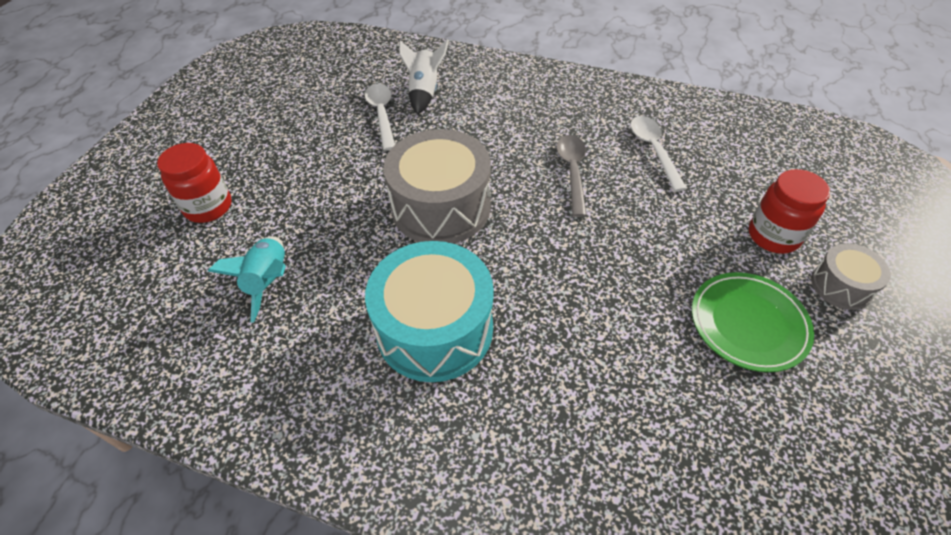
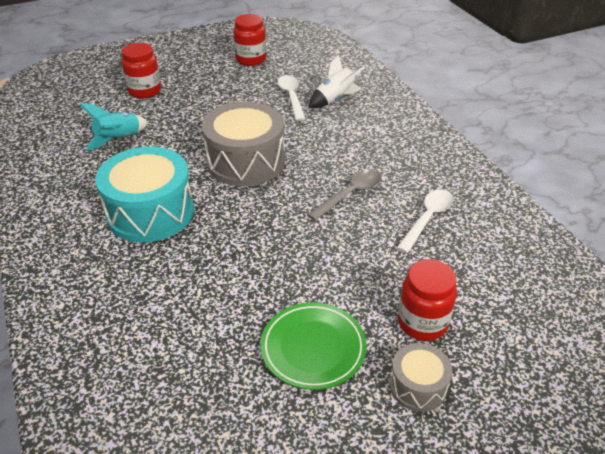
camera: 45 degrees right, 10 degrees down
(278, 100) = (251, 59): none -> red jar
(382, 114) = (291, 97): white spoon -> white spoon turned 45 degrees counterclockwise

